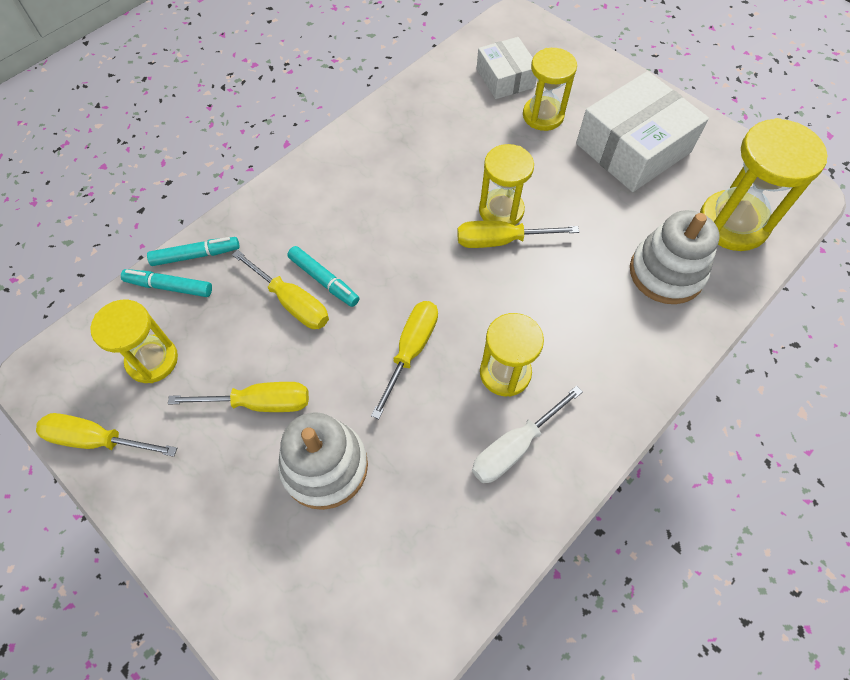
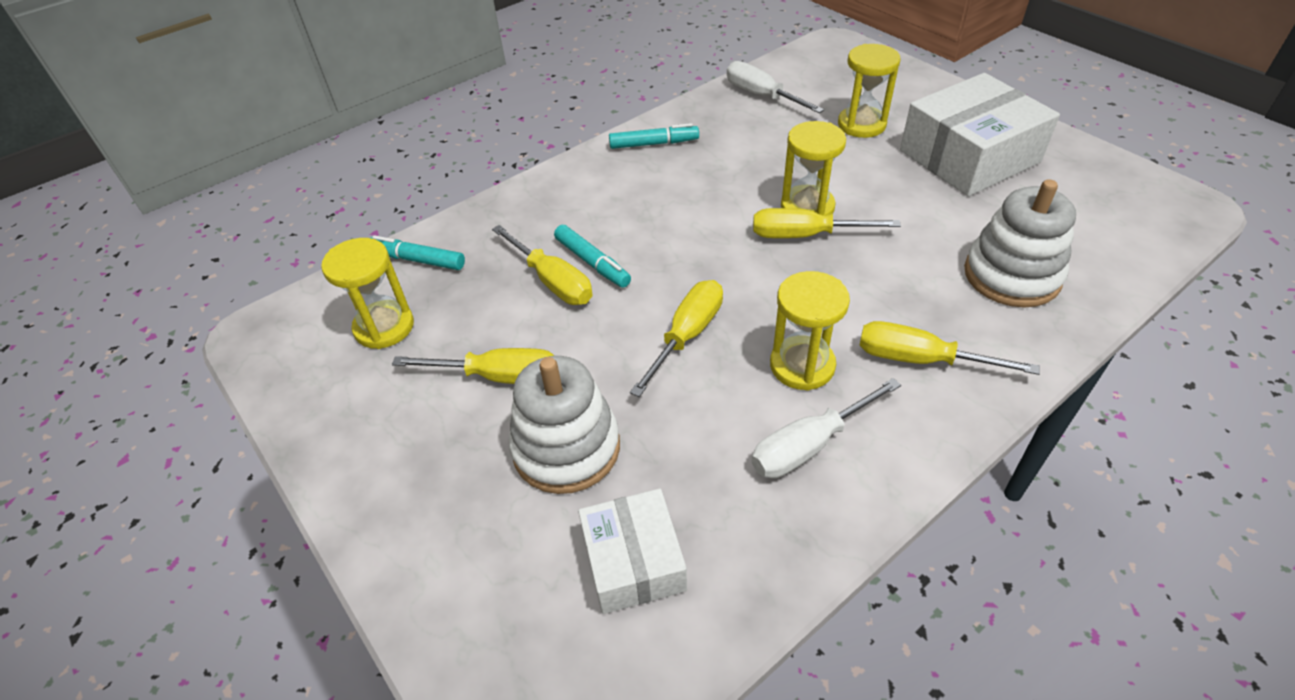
camera: 10 degrees right, 15 degrees down
(96, 439) = (303, 400): yellow screwdriver -> yellow screwdriver (919, 359)
(196, 255) = (453, 233): turquoise marker -> turquoise marker (654, 144)
(454, 84) = (761, 95): none -> white screwdriver
(505, 78) = (819, 92): white box -> white box (633, 561)
(733, 223) = (1097, 231): yellow hourglass -> none

